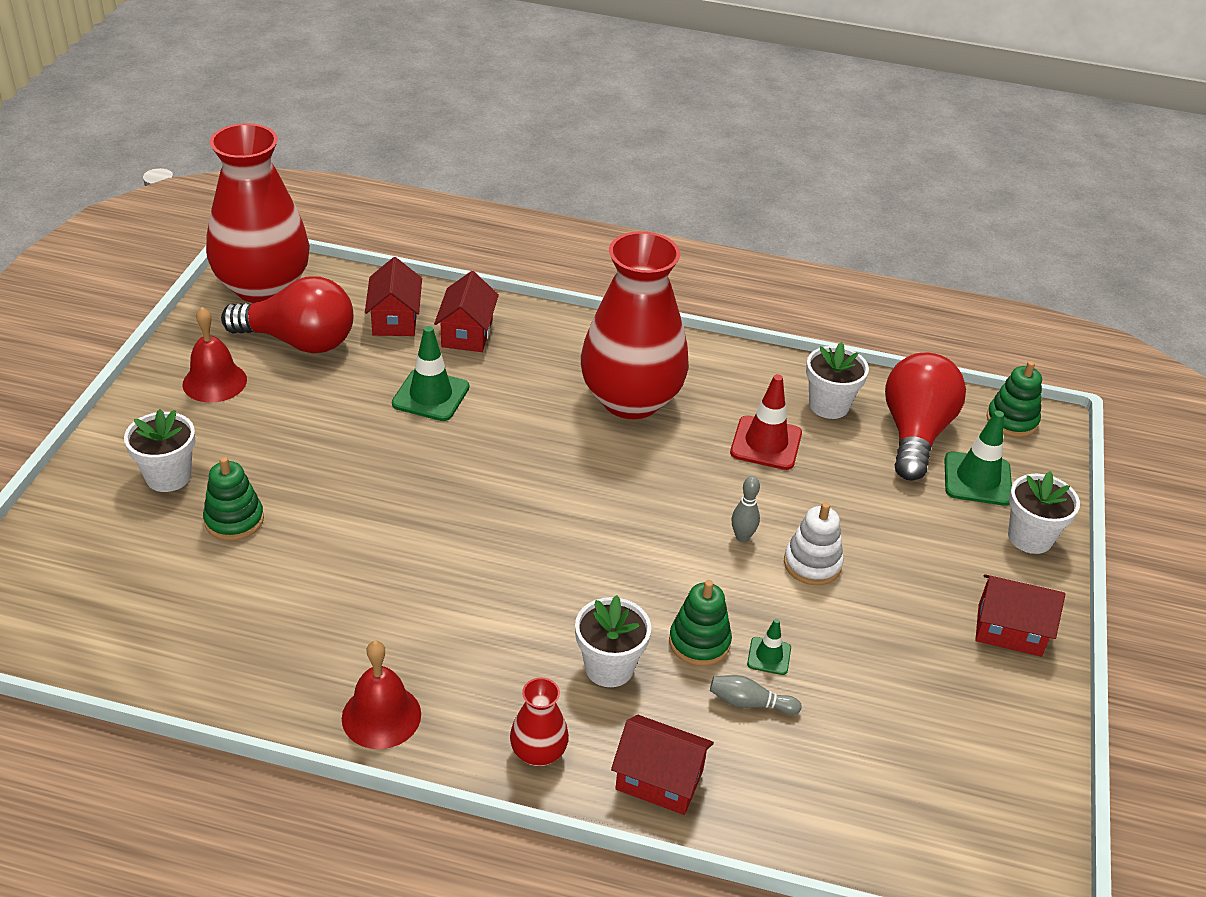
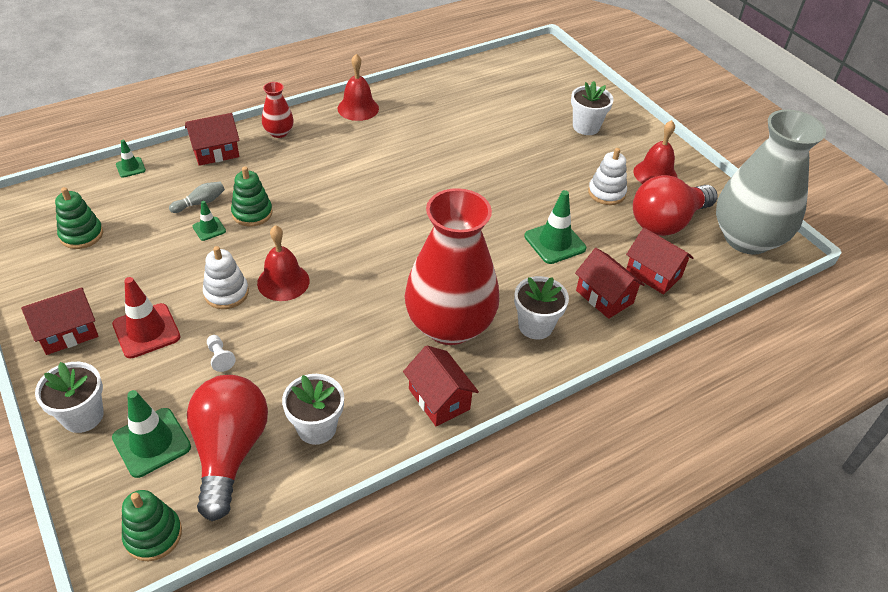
camera: 135 degrees right, 5 degrees up
(234, 520) = (529, 129): green stacking toy -> green stacking toy (81, 235)
(263, 287) = (747, 238): red vase -> grey vase
(297, 400) = (606, 193): none -> white stacking toy
(609, 667) = (285, 177): white flower pot -> white flower pot (535, 326)
(709, 362) = (439, 399): none -> red house
(742, 537) = (283, 282): grey bowling pin -> red bell
(766, 443) = (330, 358): red traffic cone -> red traffic cone (146, 331)
(801, 839) = (130, 167): none -> green traffic cone
(868, 507) = (220, 357): none -> white pawn
(915, 433) = (230, 452): red light bulb -> red light bulb turned 150 degrees counterclockwise

